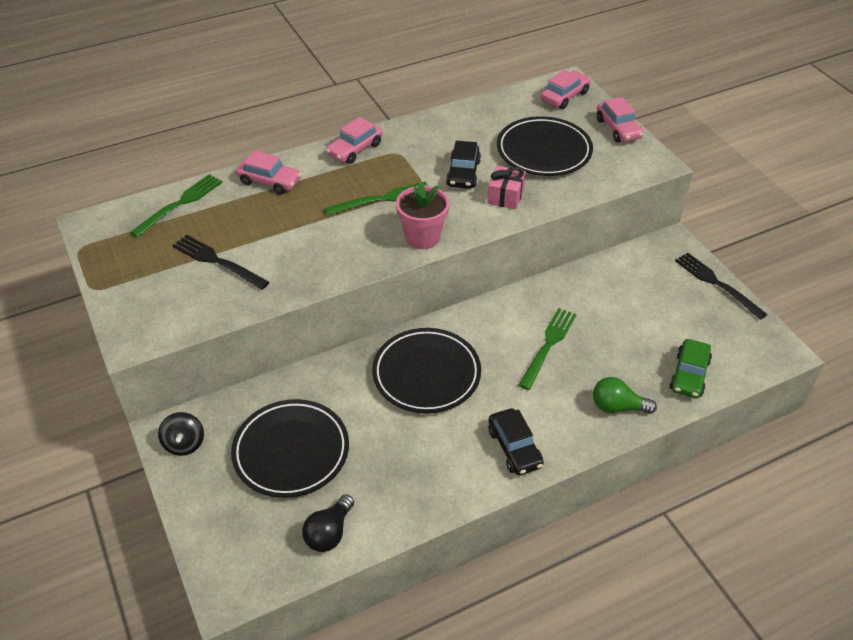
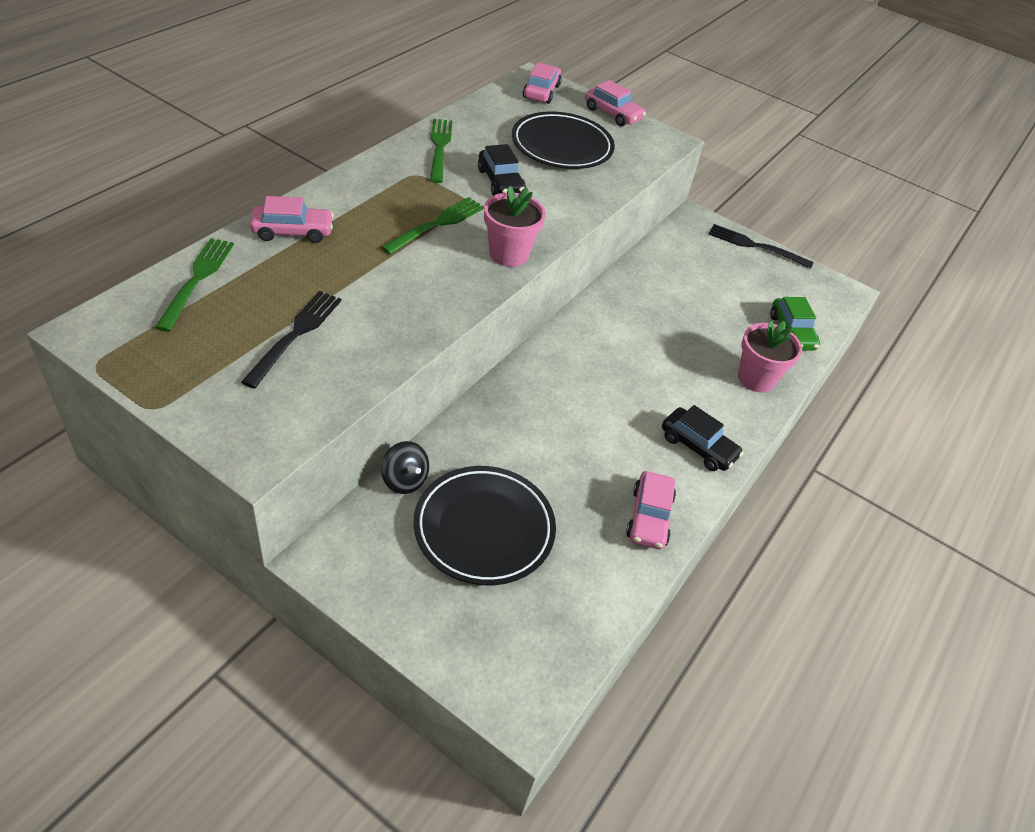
camera: 35 degrees left, 0 degrees up
(184, 443) = (354, 564): black spinning top -> black spinning top (404, 480)
(217, 261) = (295, 334): black fork -> black fork turned 105 degrees clockwise
(329, 533) = (586, 599): black light bulb -> none
(355, 149) = (366, 179): pink car -> pink car (649, 517)
(426, 374) = (565, 402): black plate -> none
(505, 196) = (559, 196): pink gift -> none
(548, 345) = (657, 339): green fork -> green fork (439, 147)
(617, 407) = (756, 378): green light bulb -> pink flower pot

